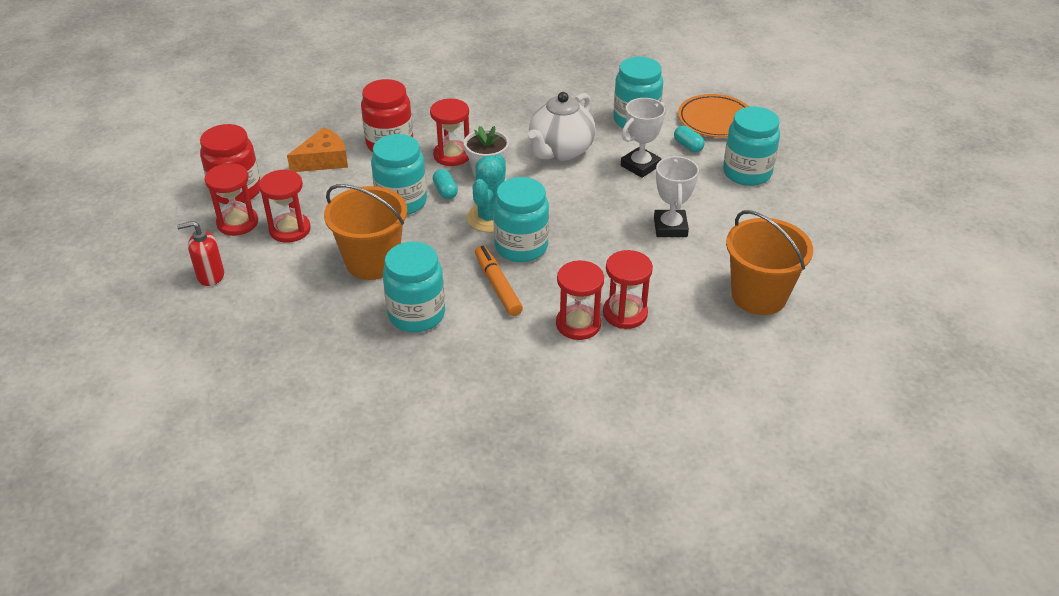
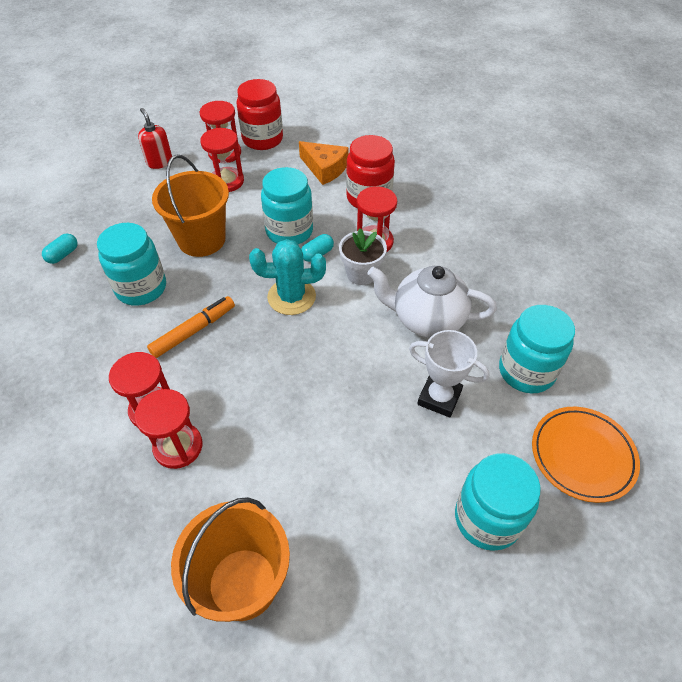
camera: 70 degrees right, 10 degrees up
(521, 247) = (256, 332): turquoise jar -> none
(670, 227) = (337, 455): white trophy -> none
(688, 146) = (506, 437): turquoise capsule -> turquoise capsule (63, 255)

